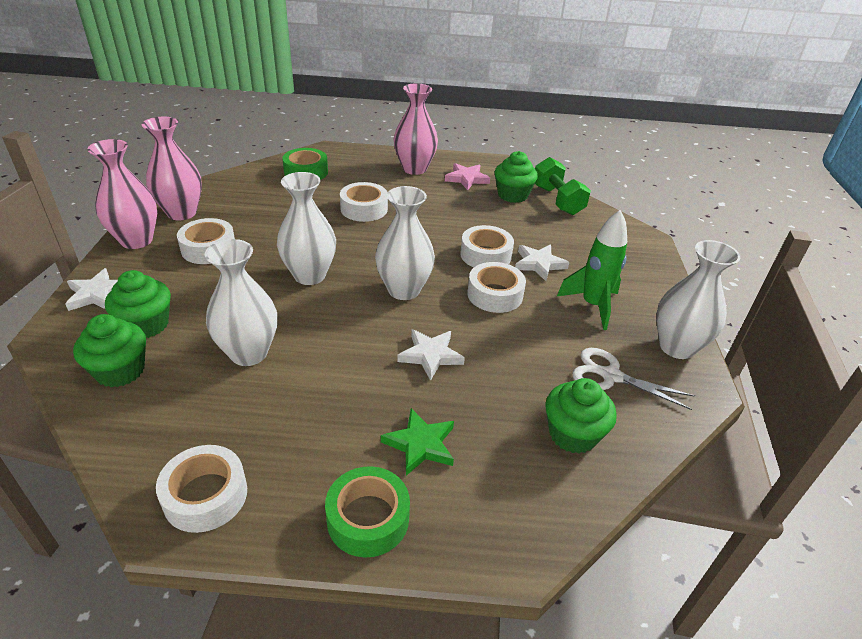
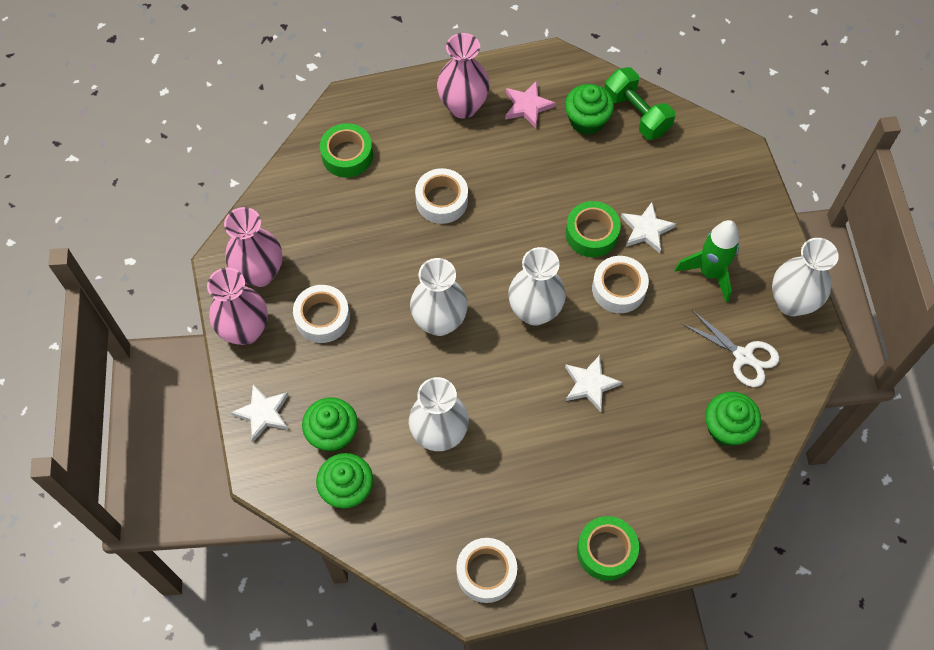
camera: 15 degrees left, 25 degrees up
(420, 444) = (617, 477): green star -> none
(485, 255) = (591, 234): white tape -> green tape
(611, 376) = (743, 356): white scissors -> white scissors turned 150 degrees counterclockwise

